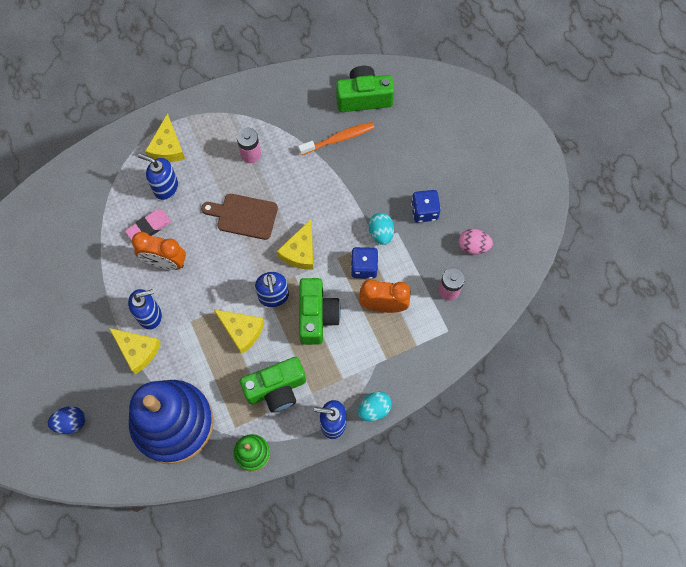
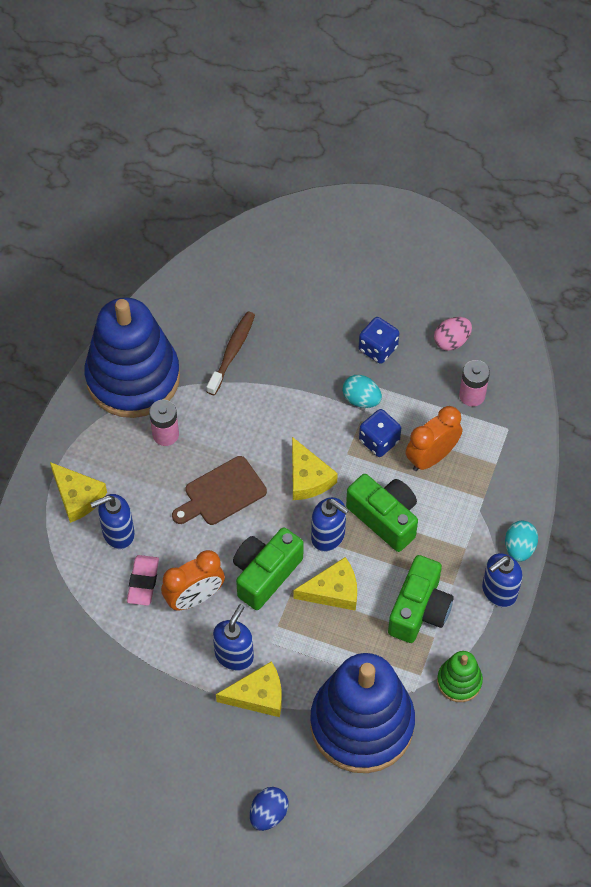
camera: 45 degrees left, 10 degrees down
(269, 105) = (133, 378): none -> blue stacking toy
(339, 139) = (232, 352): orange toothbrush -> brown toothbrush
(364, 98) = (214, 298): green camera -> green camera (265, 574)

